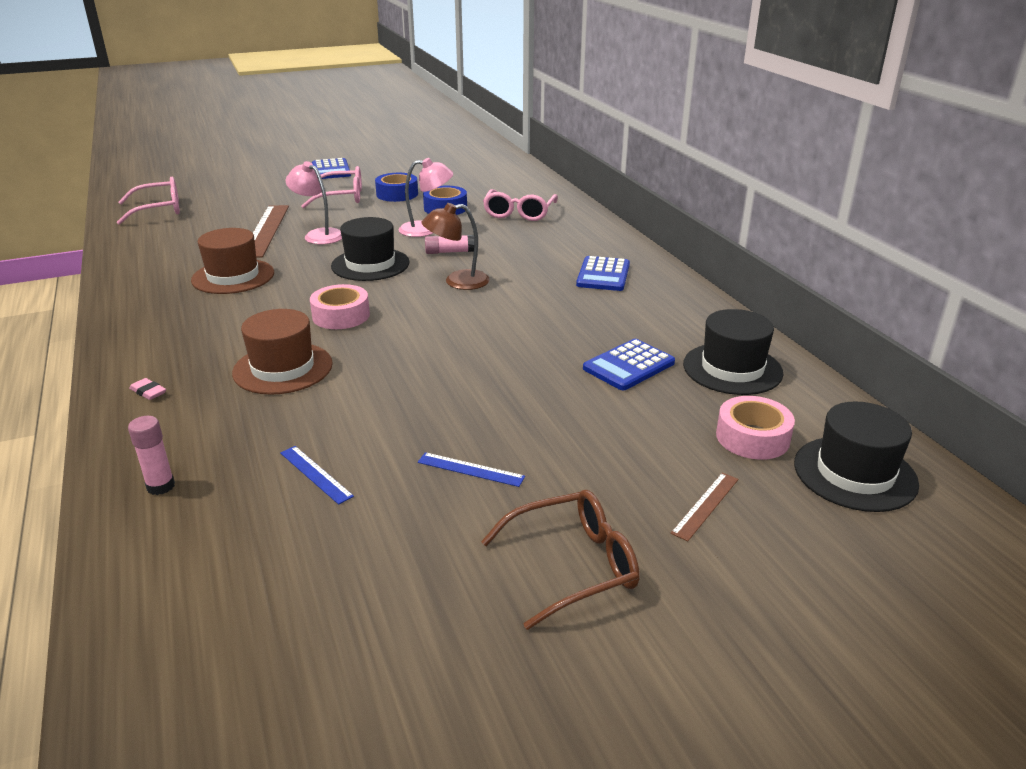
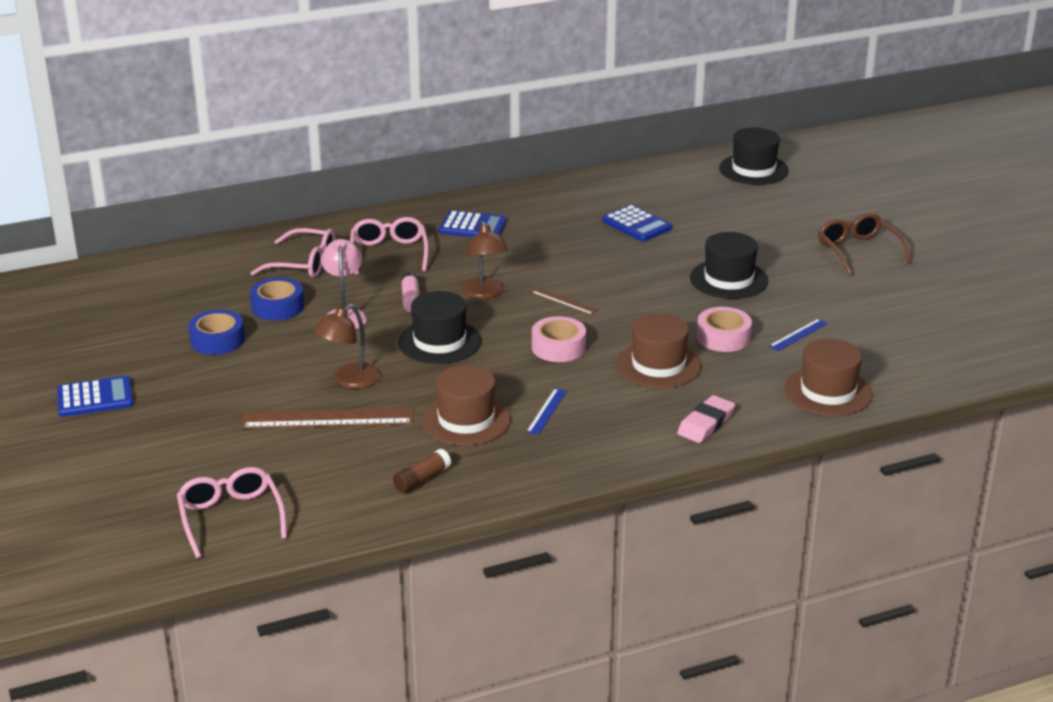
camera: 90 degrees left, 0 degrees up
(148, 392) = (706, 423): pink eraser -> pink eraser, size x1.85
(156, 262) = (422, 479): none -> brown glue stick
(161, 486) = (828, 392): pink glue stick -> brown hat
(319, 235) = (349, 381): pink lamp -> brown lamp
(342, 197) = (217, 378): pink glasses -> pink glasses (389, 253)
(470, 469) = (779, 281): blue ruler -> blue ruler (546, 411)
(705, 505) = (795, 212): brown ruler -> brown ruler (564, 301)
(732, 369) = (637, 190): black hat -> black hat (728, 279)
(752, 437) = (722, 192): pink tape -> pink tape (723, 337)

